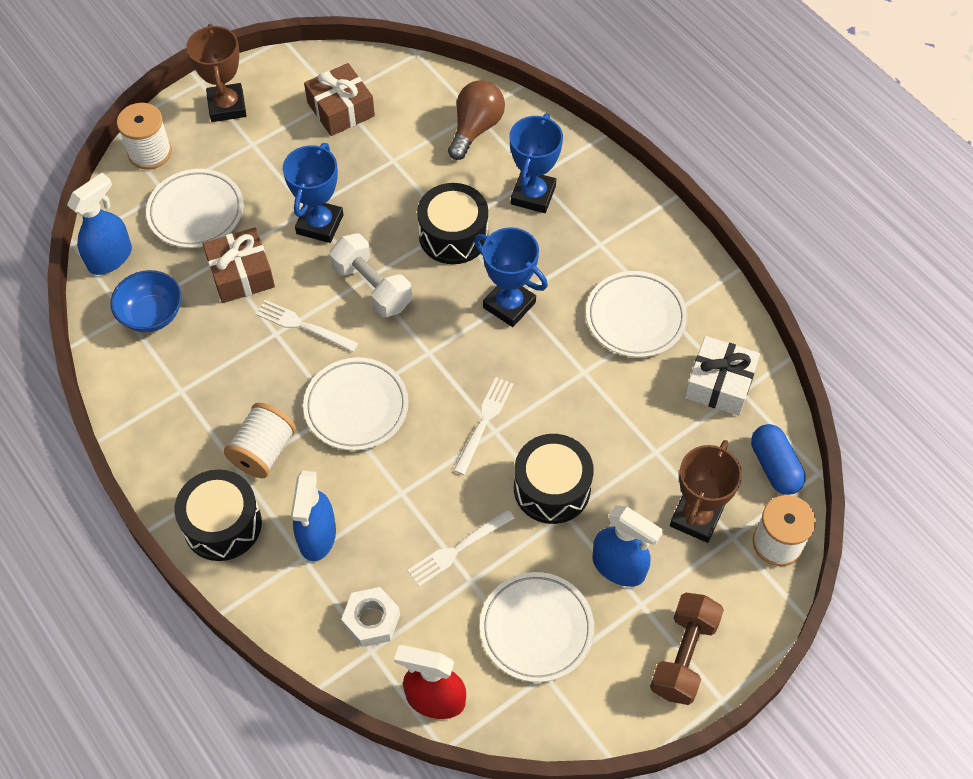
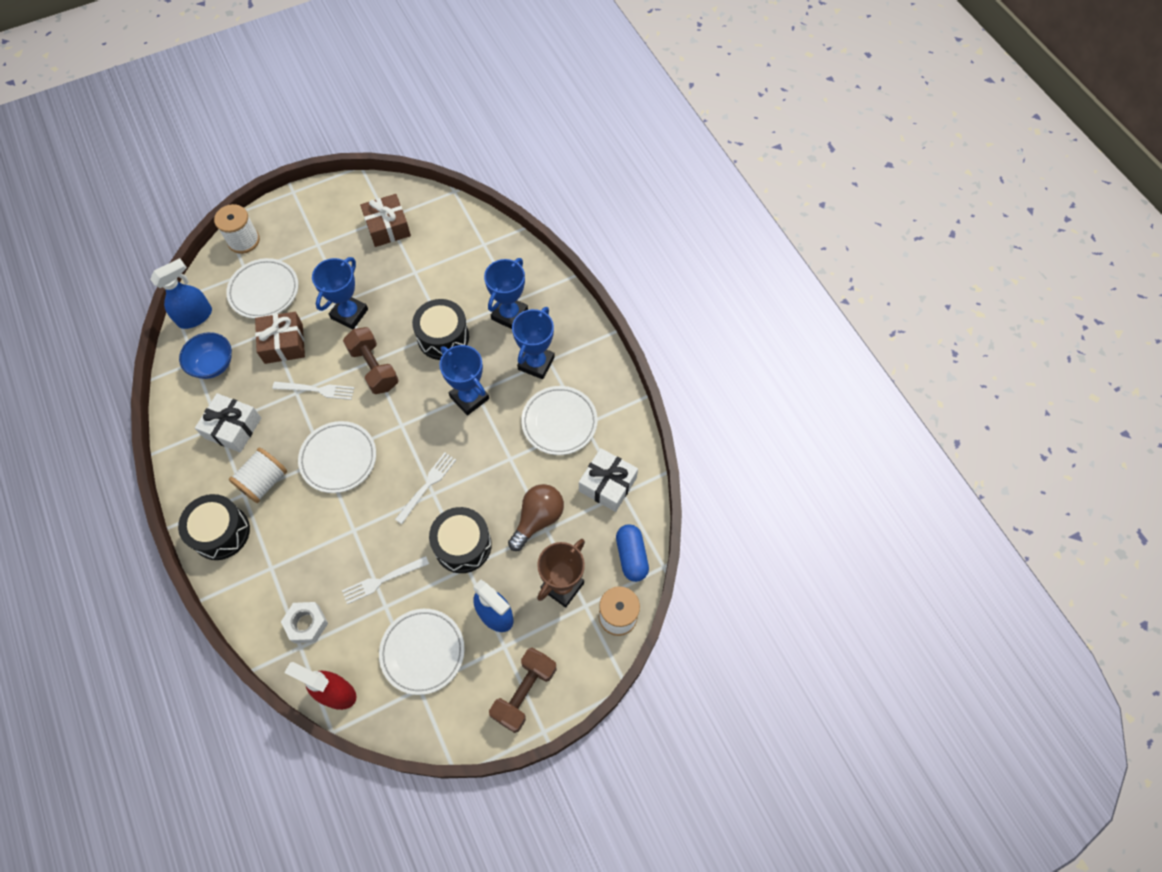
camera: 10 degrees right, 5 degrees up
(202, 390) = (233, 428): none -> white gift
(227, 106) = (307, 213): brown trophy -> none
(303, 326) = (317, 390): white fork -> white fork turned 150 degrees clockwise
(317, 536) = (285, 553): blue spray bottle -> none
(372, 287) = (374, 368): white dumbbell -> brown dumbbell
(475, 128) = (481, 256): brown light bulb -> brown light bulb (538, 519)
(584, 250) = (536, 363): none -> blue trophy

